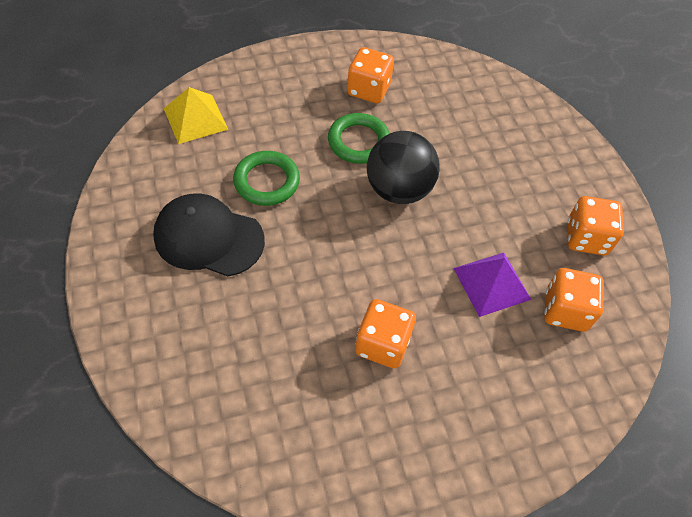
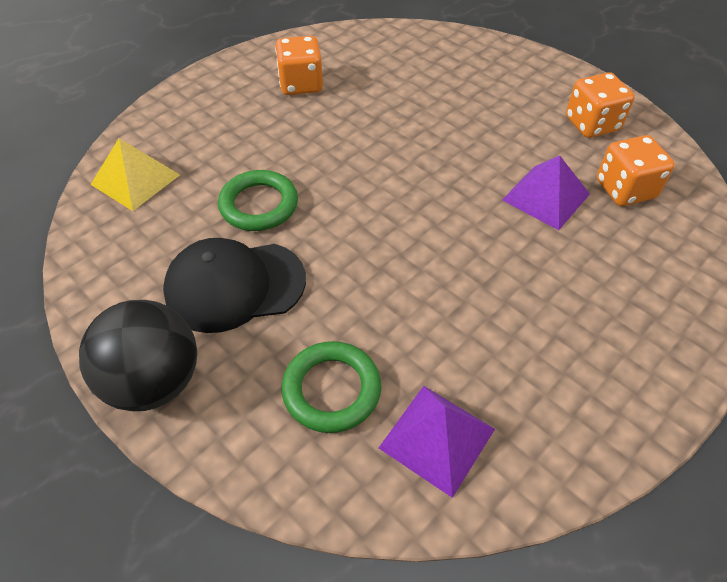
camera: 25 degrees left, 5 degrees down
(265, 423) = (437, 438): none -> purple pyramid
(358, 142) = (326, 131): green ring -> green ring (331, 390)
(382, 344) = (492, 298): orange dice -> none
(398, 190) = (397, 156): black ball -> black ball (154, 381)

